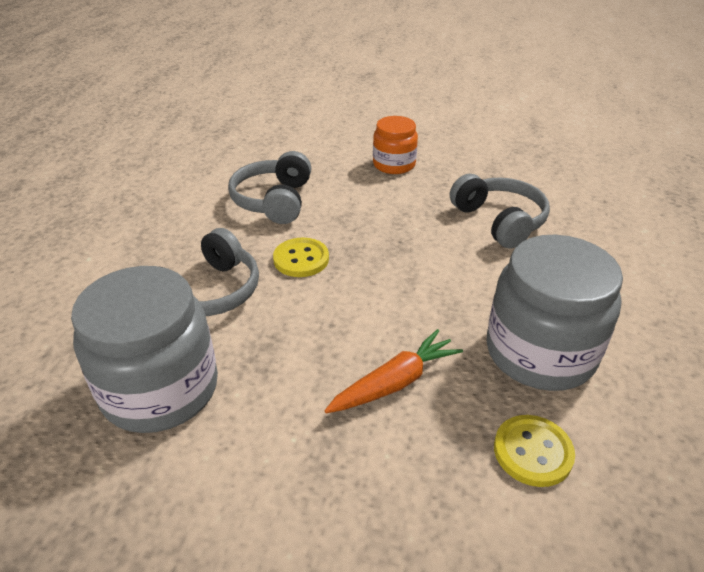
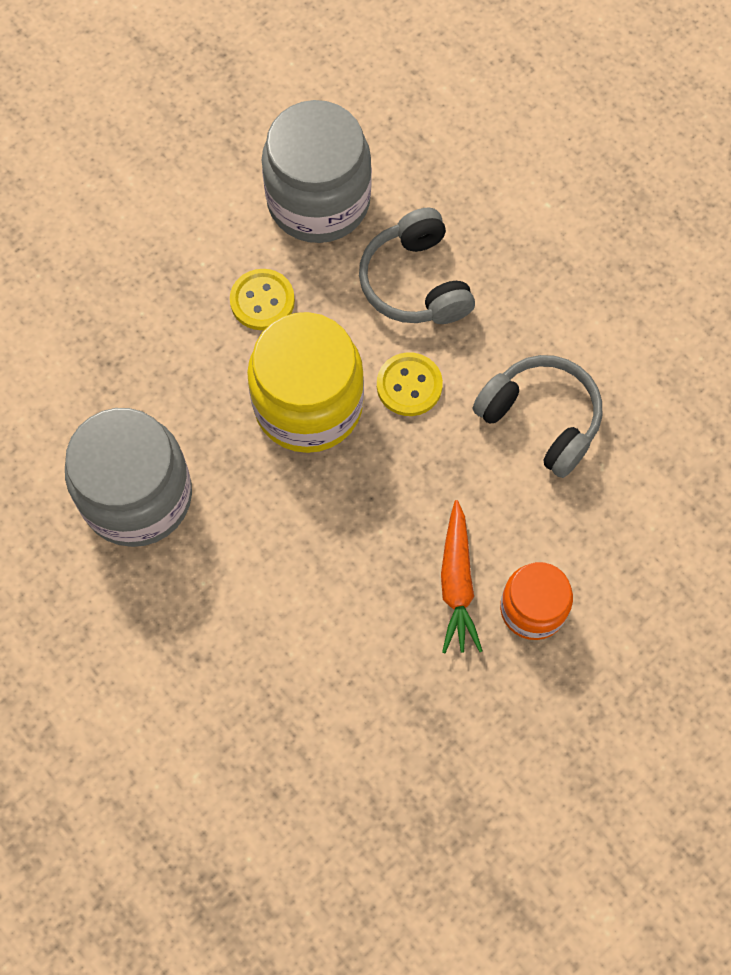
camera: 125 degrees right, 30 degrees up
(365, 299) = (308, 404): none -> yellow jar
(395, 382) = (197, 362): orange carrot -> orange carrot (457, 583)
(499, 221) = (328, 630): grey headphones -> none
(532, 452) = (67, 407): yellow button -> yellow button (262, 301)

